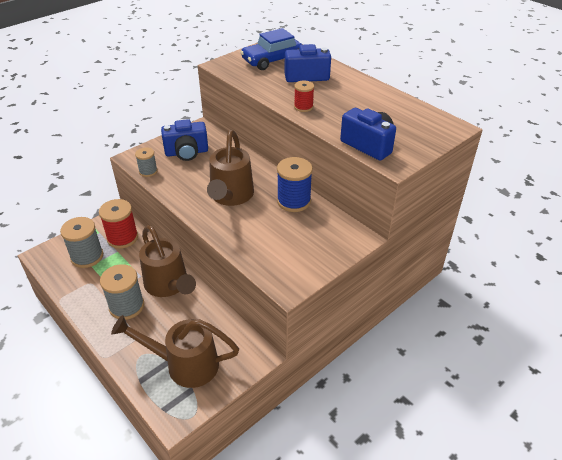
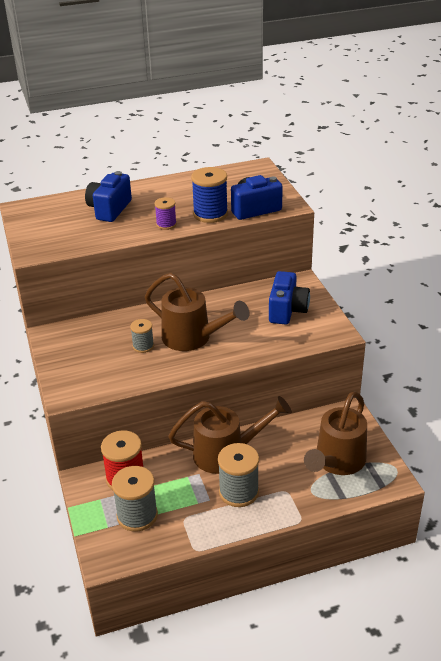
camera: 65 degrees left, 5 degrees down
(148, 171) = (104, 387): grey spool -> grey spool (143, 346)
(186, 152) = (91, 353): blue camera -> blue camera (287, 310)
(272, 60) = (57, 221): blue car -> none
(294, 201) = (228, 302): blue spool -> blue spool (210, 214)
(303, 107) = (166, 224): red spool -> purple spool

